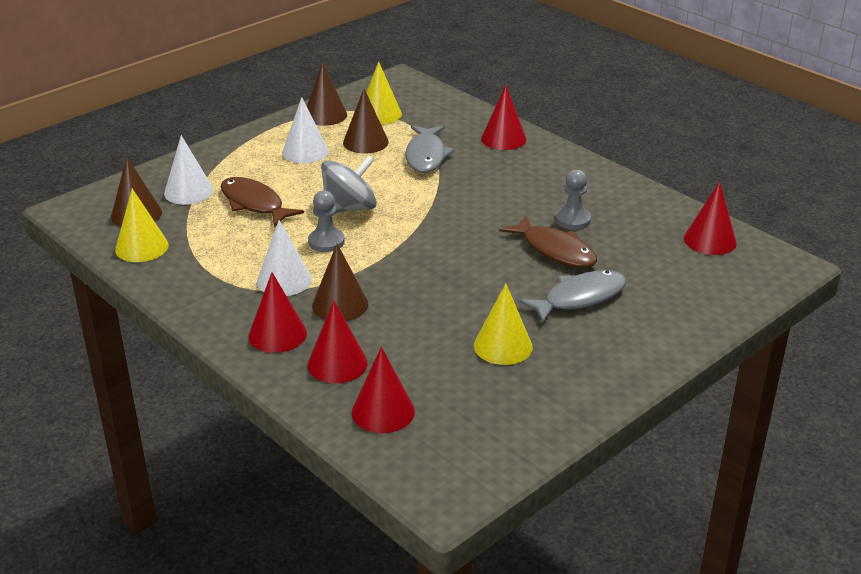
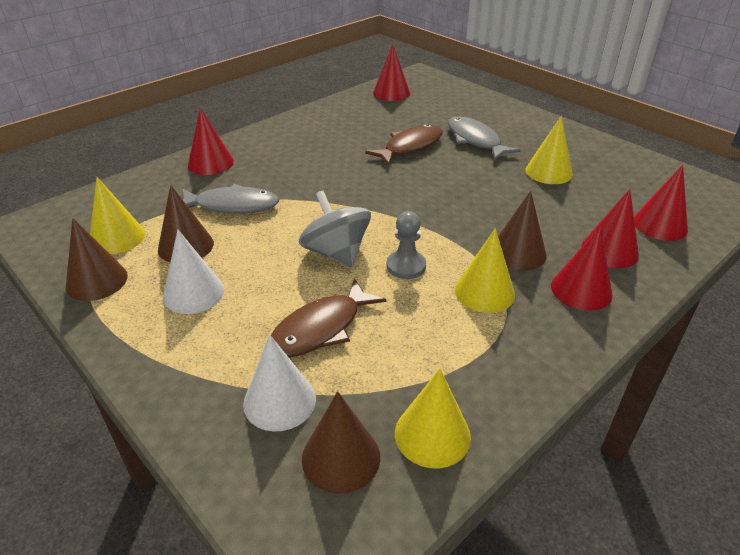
camera: 90 degrees left, 5 degrees up
(284, 280) = (484, 292): white cone -> yellow cone
(573, 220) = (363, 137): grey pawn -> none

